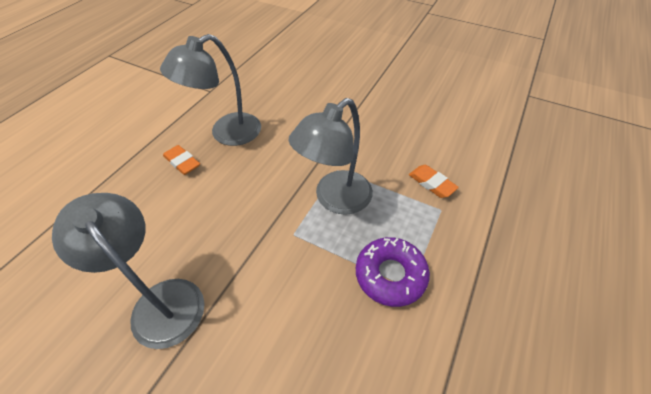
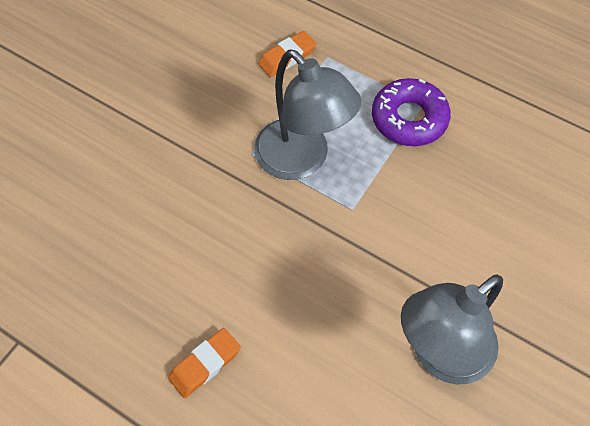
camera: 85 degrees left, 10 degrees up
(226, 133) = (148, 302): grey lamp -> none

